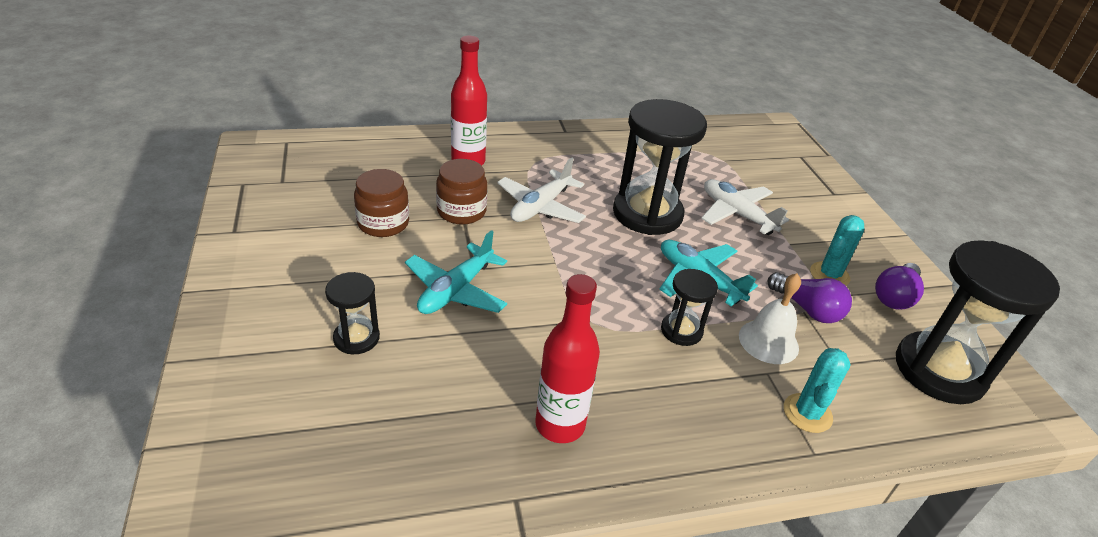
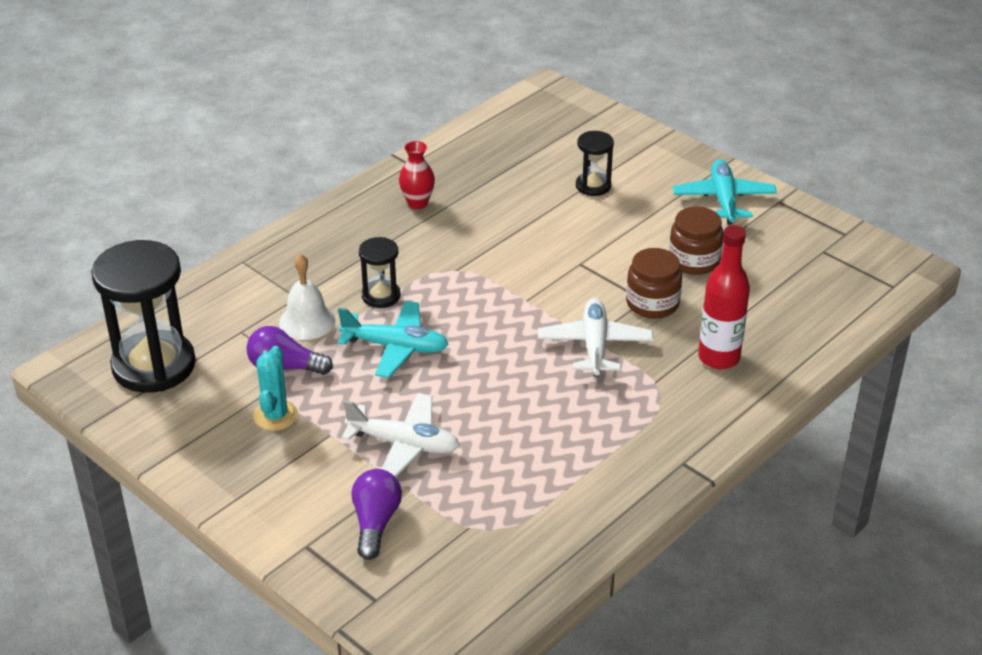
camera: 150 degrees right, 0 degrees up
(456, 290) = (572, 242): turquoise plane -> turquoise plane (723, 200)
(560, 425) = (417, 203): red bottle -> red vase
(647, 214) = (492, 393): black hourglass -> none
(807, 413) = (256, 283): turquoise cactus -> none
(894, 296) = (203, 423): purple light bulb -> purple light bulb (375, 522)

